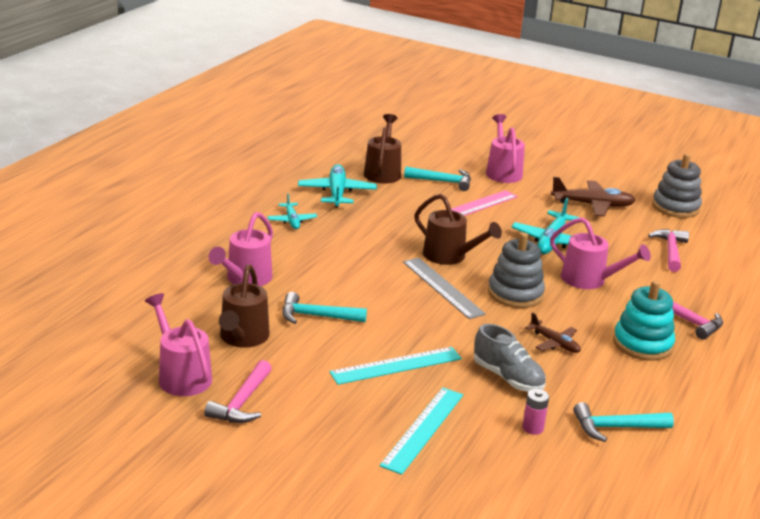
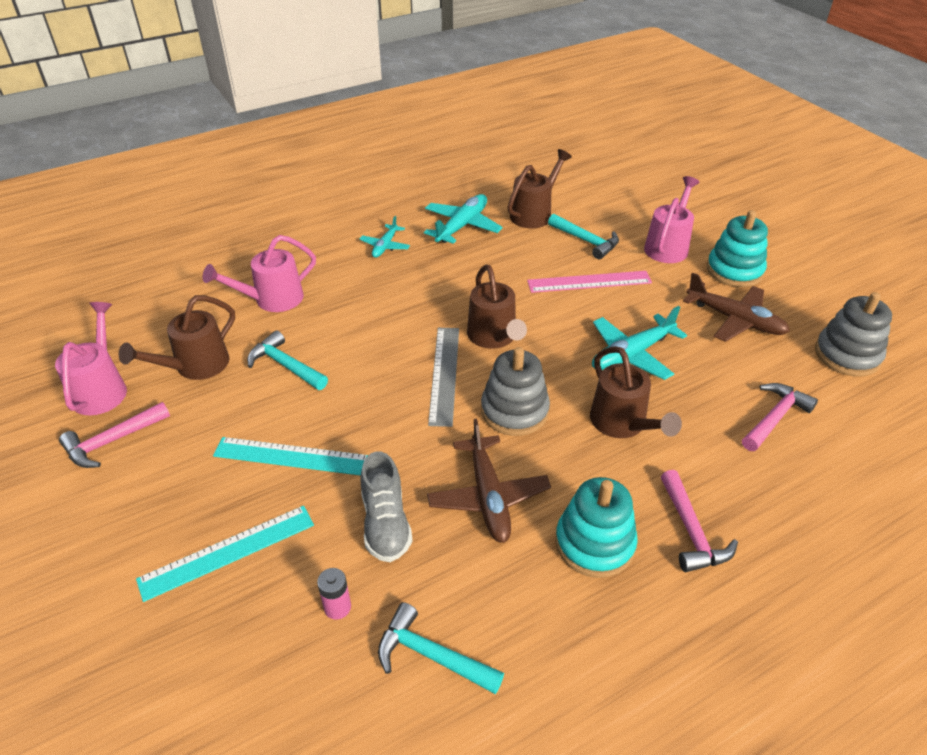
camera: 35 degrees right, 15 degrees up
(554, 343) = (488, 497): brown plane -> brown plane, size x1.67
(561, 176) = (734, 270): none -> turquoise stacking toy
(590, 280) = (623, 424): pink watering can -> brown watering can

